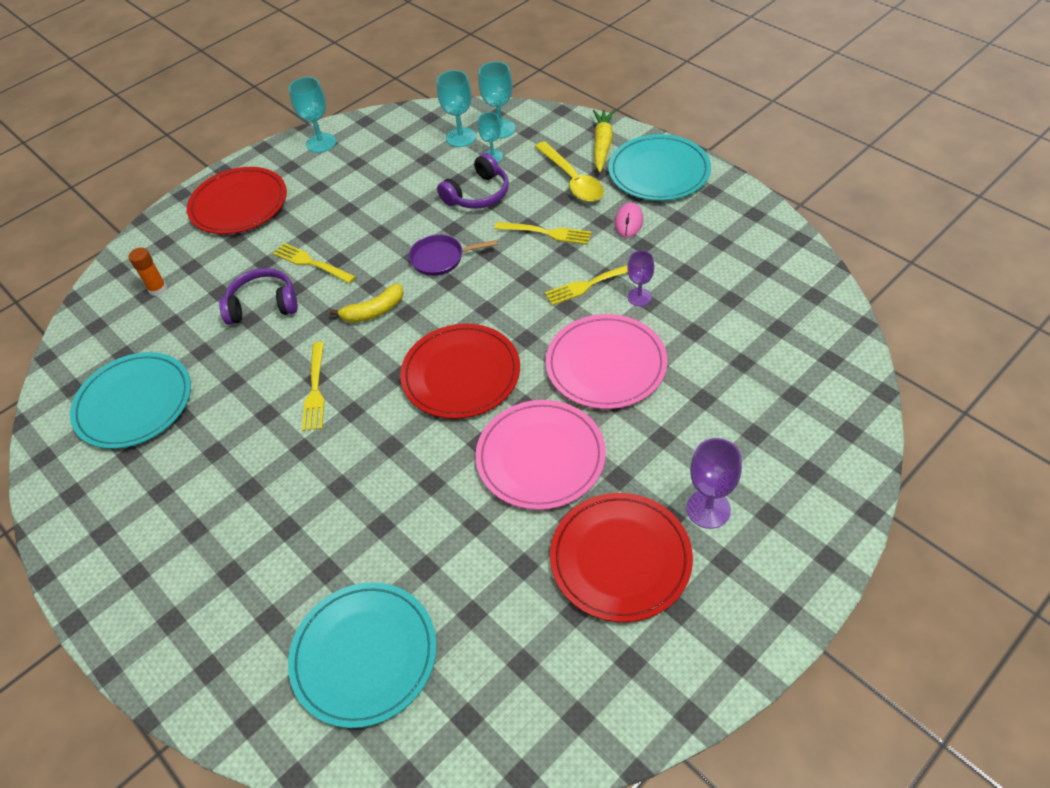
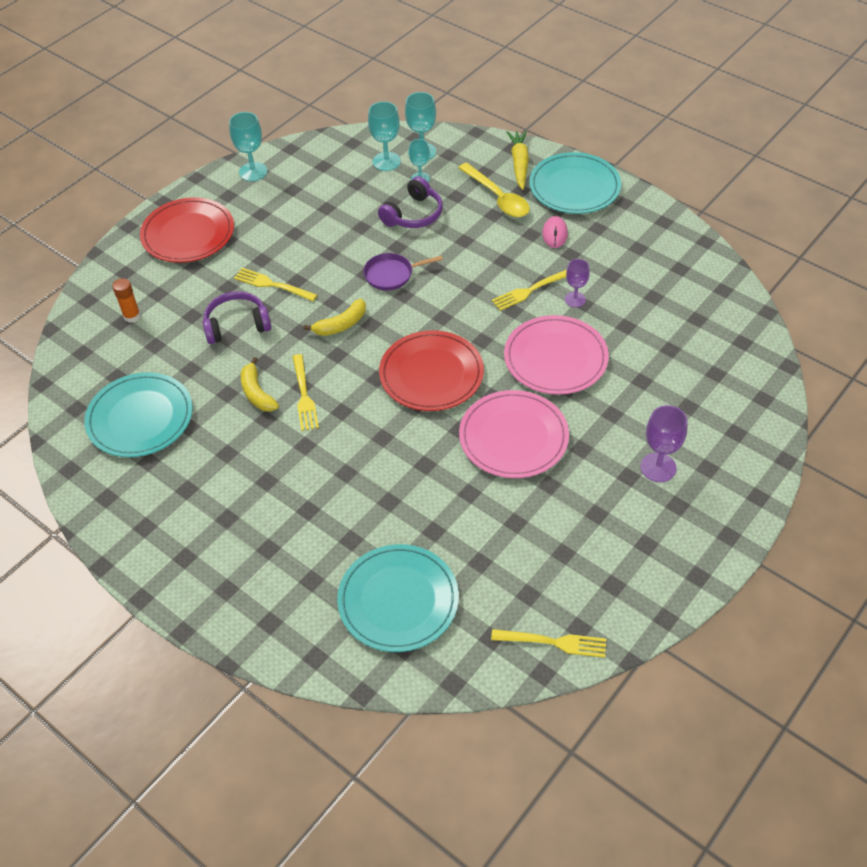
camera: 10 degrees left, 0 degrees up
(265, 383) = (257, 393): none -> yellow banana
(546, 233) = (483, 247): yellow fork -> yellow fork (553, 642)
(620, 558) = (593, 510): red plate -> none

